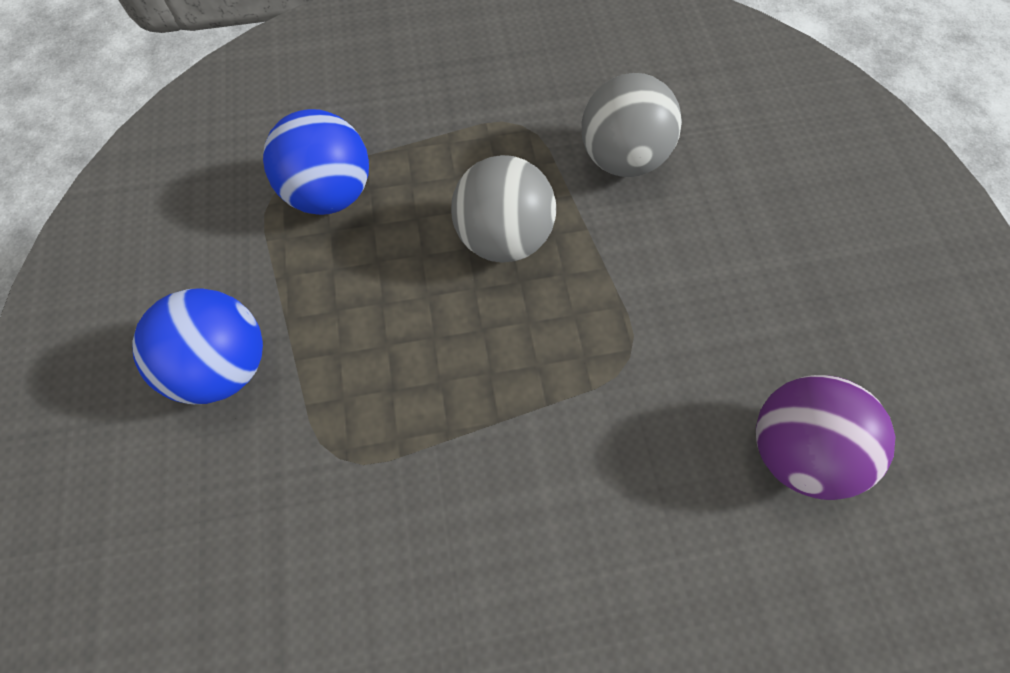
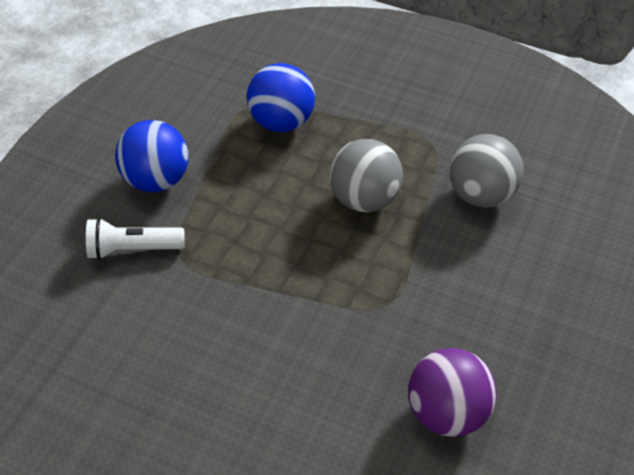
camera: 35 degrees right, 15 degrees down
(265, 487) = (133, 249): none -> white flashlight

